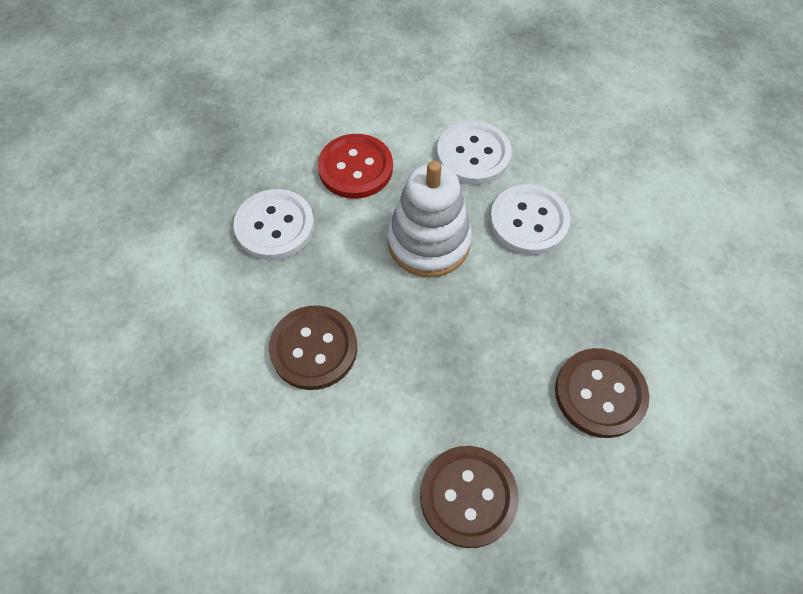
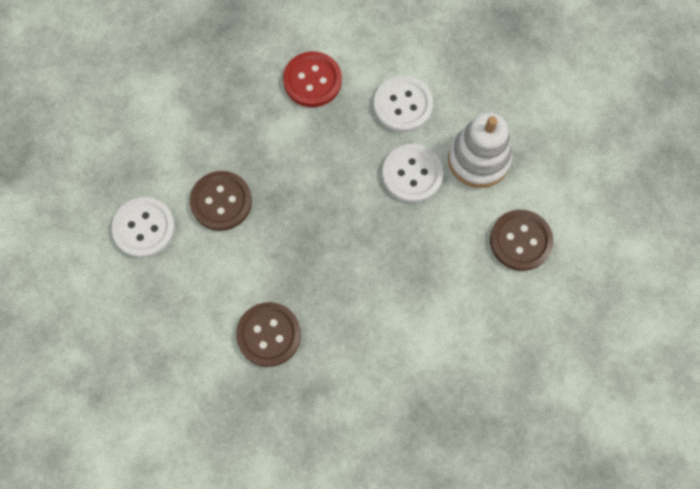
camera: 25 degrees right, 10 degrees up
(275, 226) = (235, 103): white button -> white button (144, 228)
(428, 242) = (333, 160): white stacking toy -> white stacking toy (478, 159)
(600, 393) = (387, 312): brown button -> brown button (520, 241)

